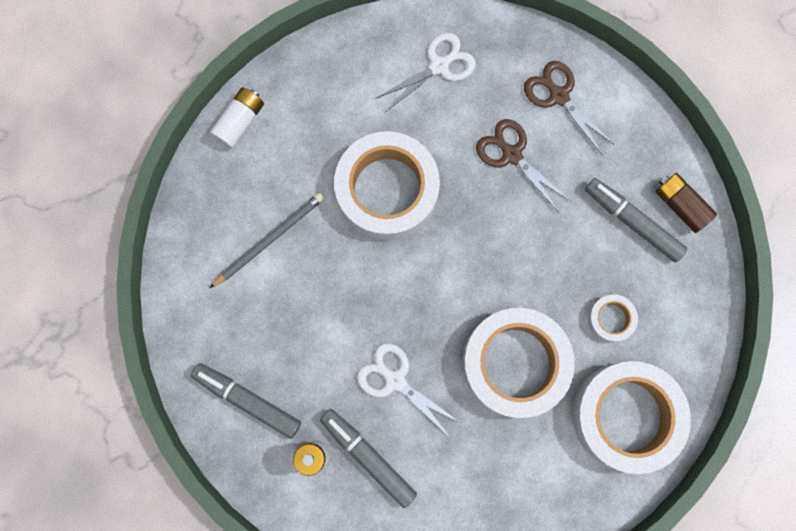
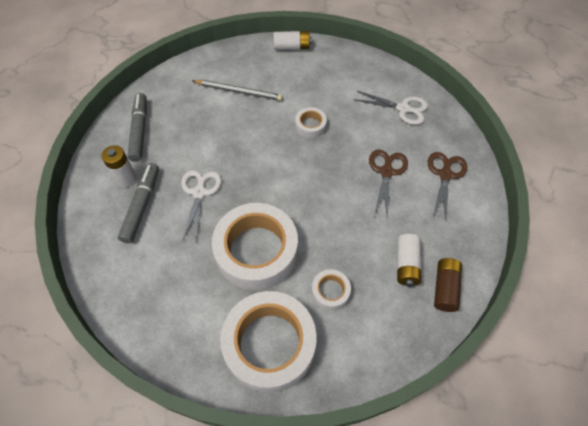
camera: 55 degrees right, 20 degrees down
(387, 190) = (310, 125): white tape -> white tape, size x0.44
(632, 222) = (406, 264): grey marker -> white battery

